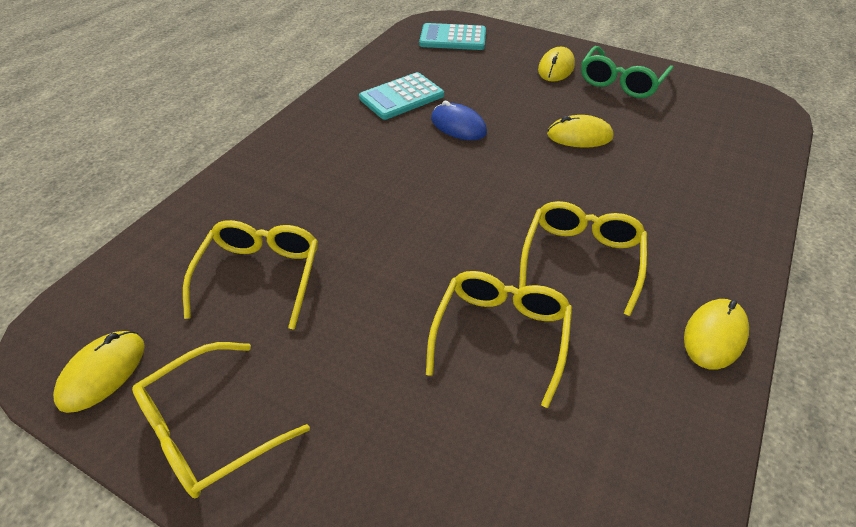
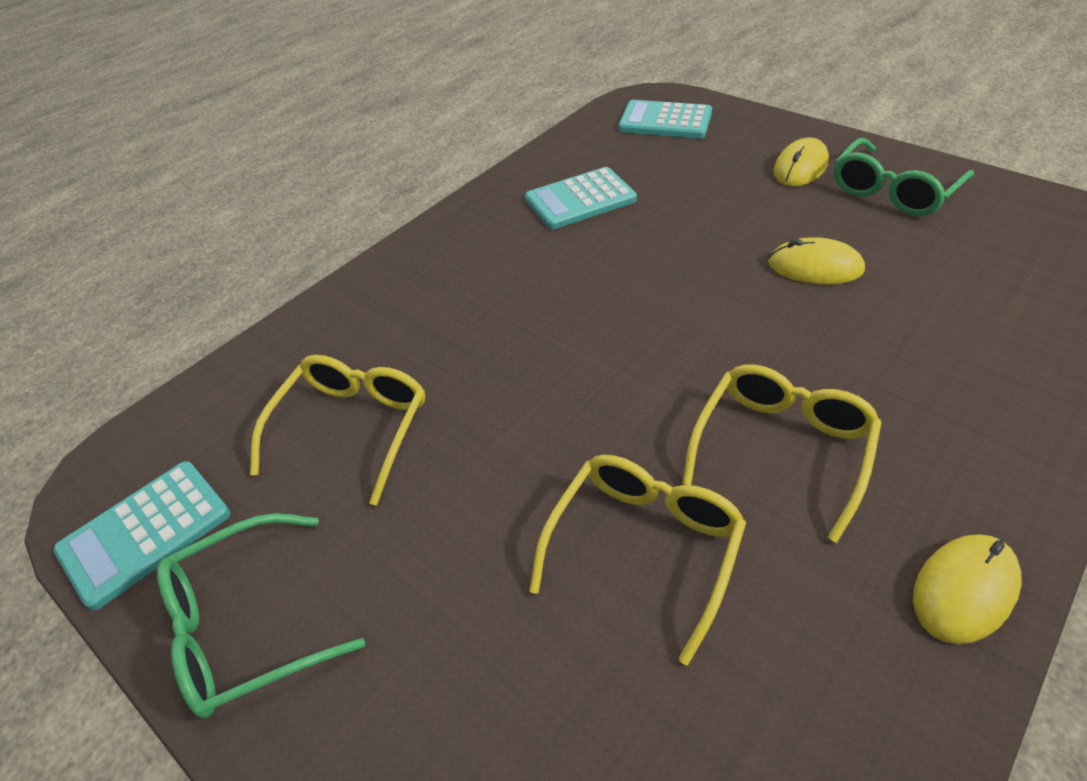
camera: 15 degrees right, 0 degrees up
(102, 372) = (145, 533): yellow mouse -> turquoise calculator
(209, 429) = (247, 625): yellow glasses -> green glasses
(458, 126) = (647, 243): blue mouse -> none

